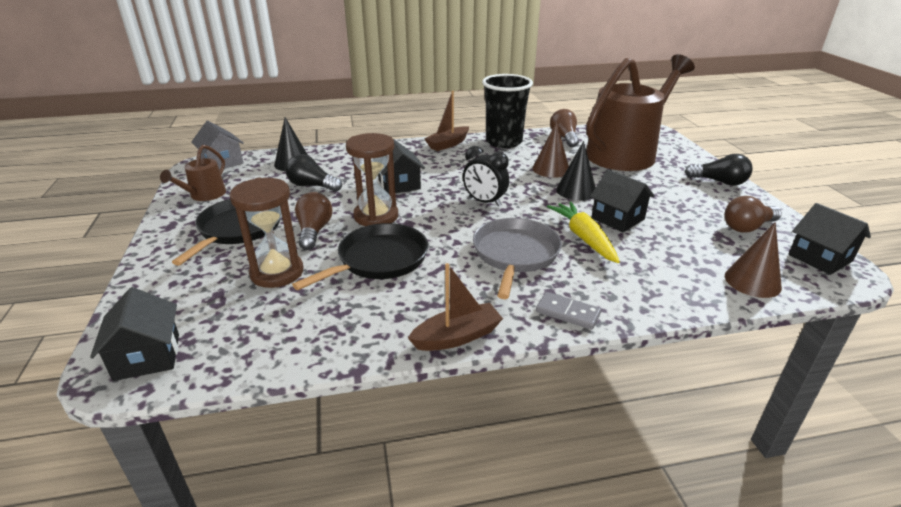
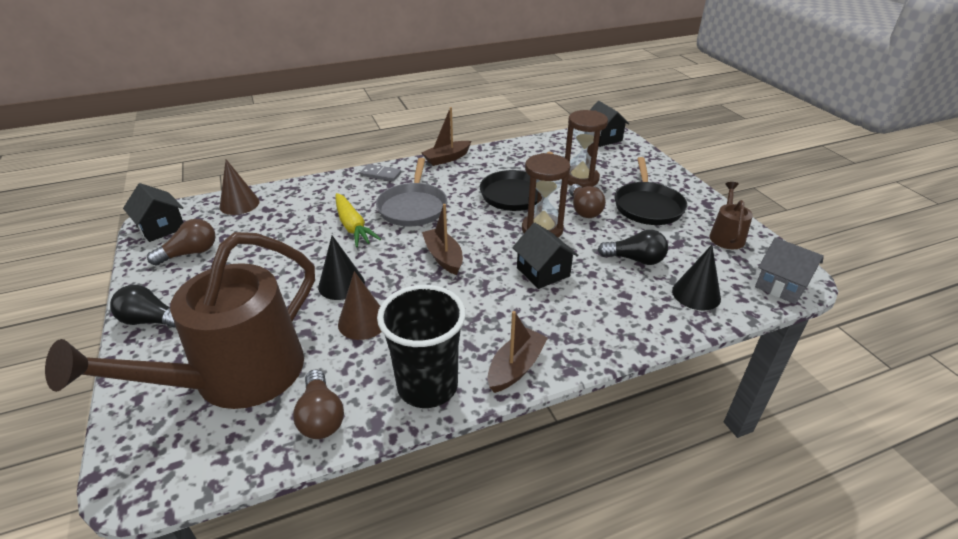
camera: 170 degrees right, 5 degrees up
(484, 202) = (443, 257): black clock -> brown boat
(617, 219) = (312, 250): black house -> none

